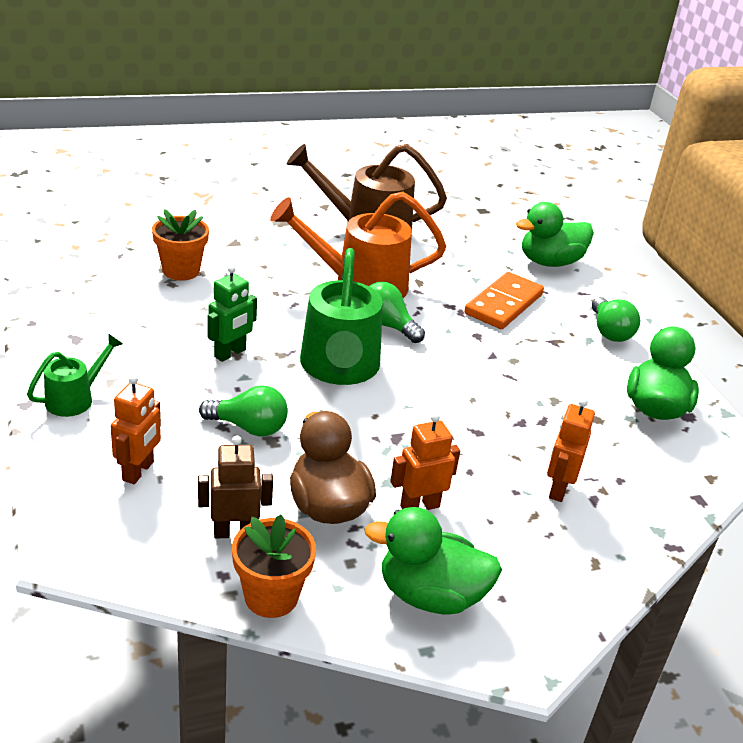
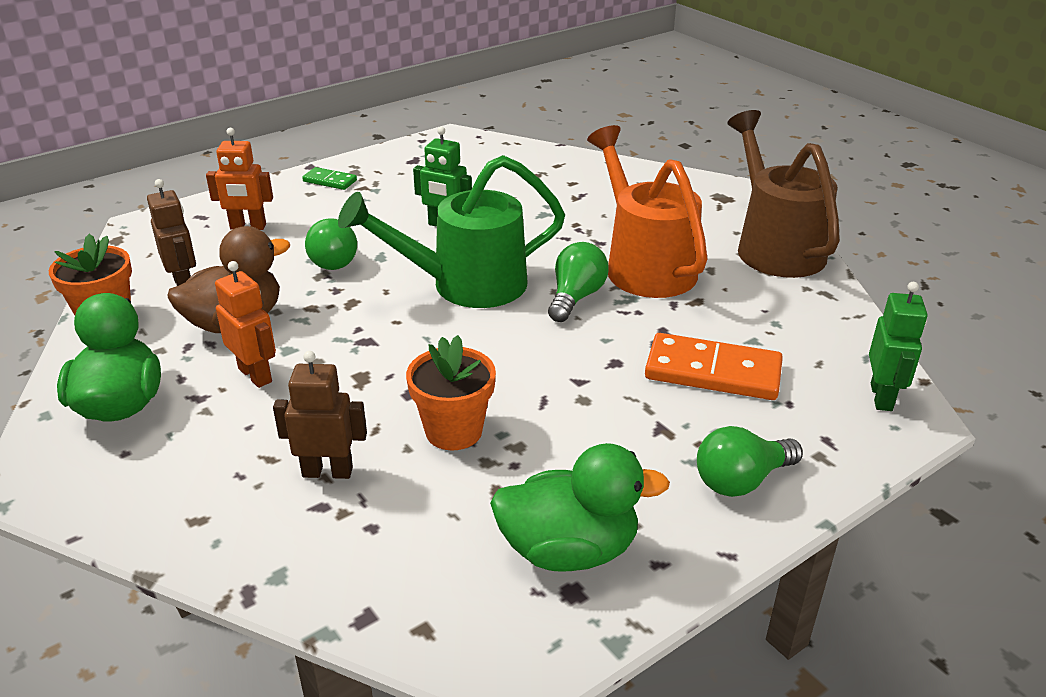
camera: 75 degrees right, 0 degrees up
(75, 398) = (330, 181): green watering can -> green domino
(181, 271) = (564, 173): orange flower pot -> orange flower pot (453, 431)
(550, 262) = (881, 397): green duck -> green robot
(558, 489) = (327, 472): orange robot -> brown robot

